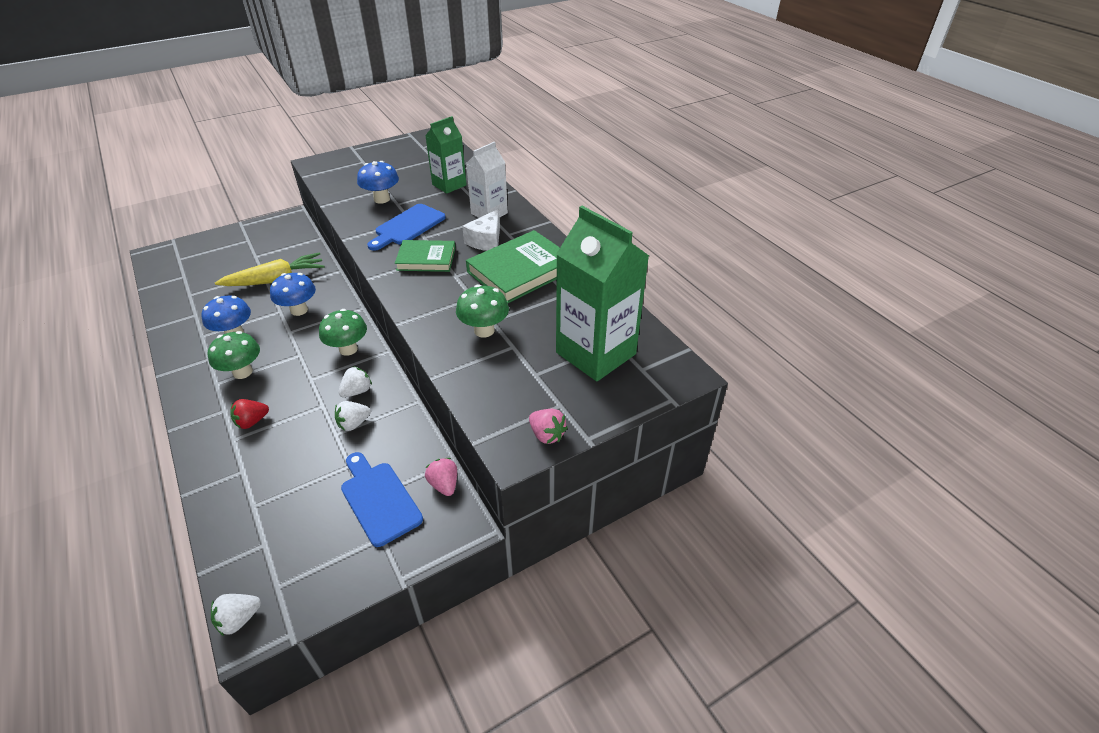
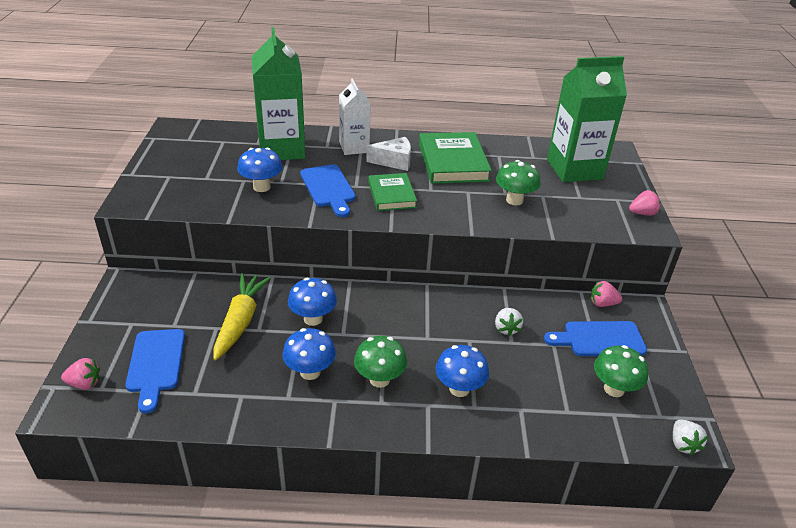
camera: 60 degrees left, 5 degrees down
(180, 251) = (85, 384): none -> pink strawberry
(211, 267) = (155, 364): none -> blue cutting board
(252, 422) = (459, 389): red strawberry -> blue mushroom
(348, 349) = (404, 305): green mushroom -> green mushroom (614, 389)
(357, 391) = (466, 316): white strawberry -> none
(426, 259) = (392, 195): green book -> green book turned 45 degrees counterclockwise
(449, 185) = (282, 149): green carton -> green carton, size x1.68
(486, 240) = (394, 161): white cheese -> white cheese turned 60 degrees counterclockwise

